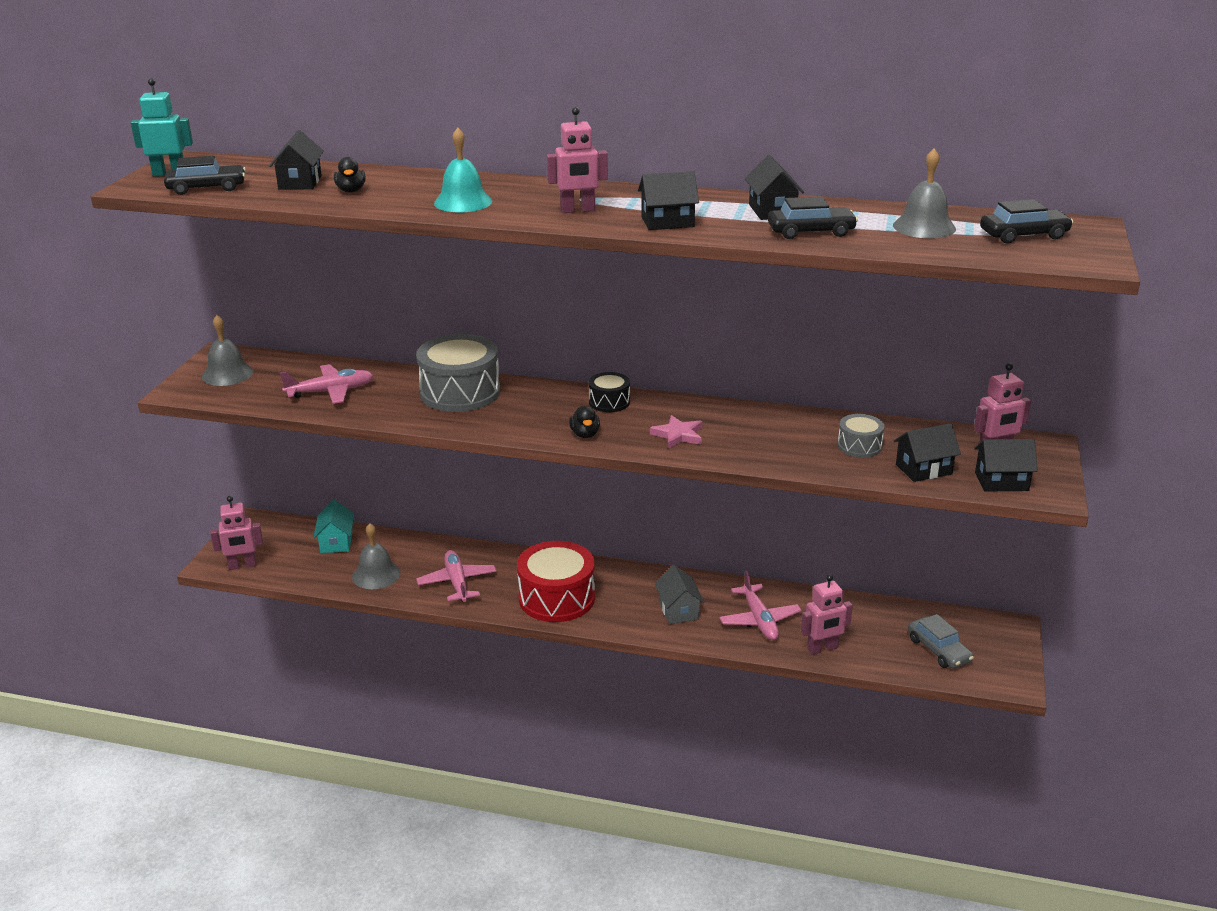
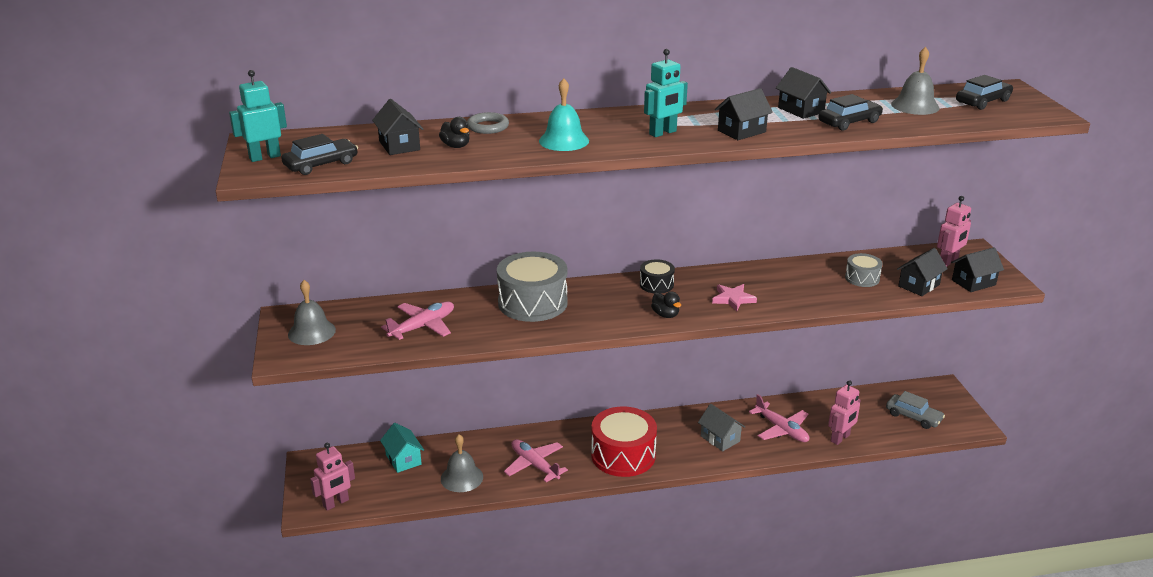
camera: 25 degrees left, 0 degrees up
(408, 178) = (488, 127): none -> grey ring
(578, 210) = (663, 133): pink robot -> turquoise robot

